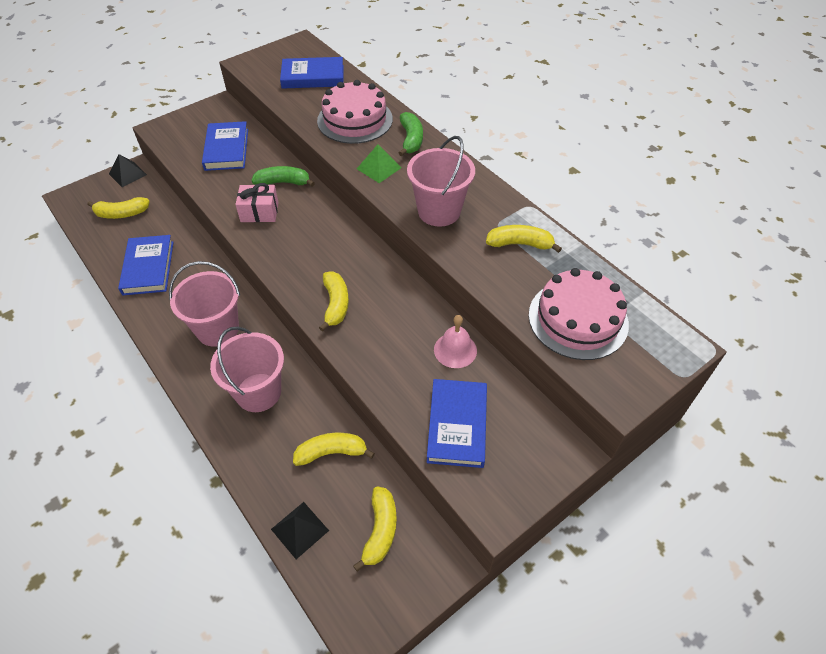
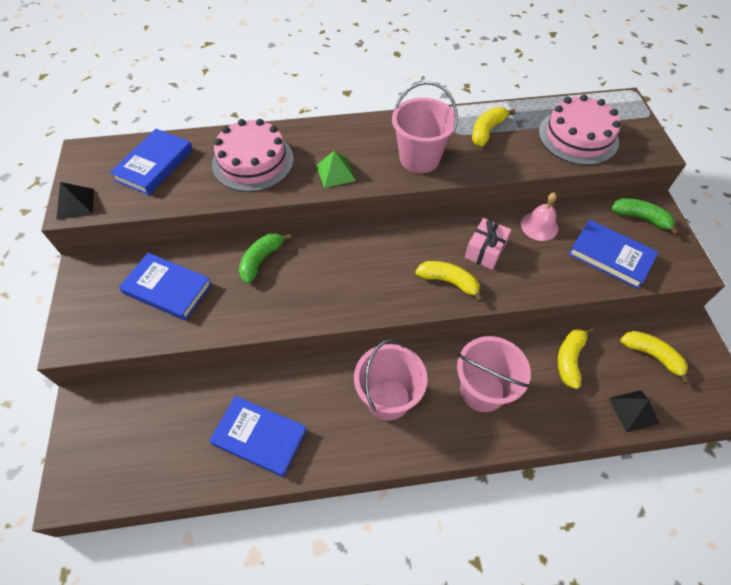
camera: 60 degrees left, 5 degrees up
(122, 214) = (150, 440): yellow banana -> none
(127, 174) = (83, 413): black pyramid -> black pyramid (75, 203)
(259, 212) = (289, 294): pink gift -> pink gift (485, 251)
(411, 140) = (314, 137): green banana -> green banana (640, 218)

